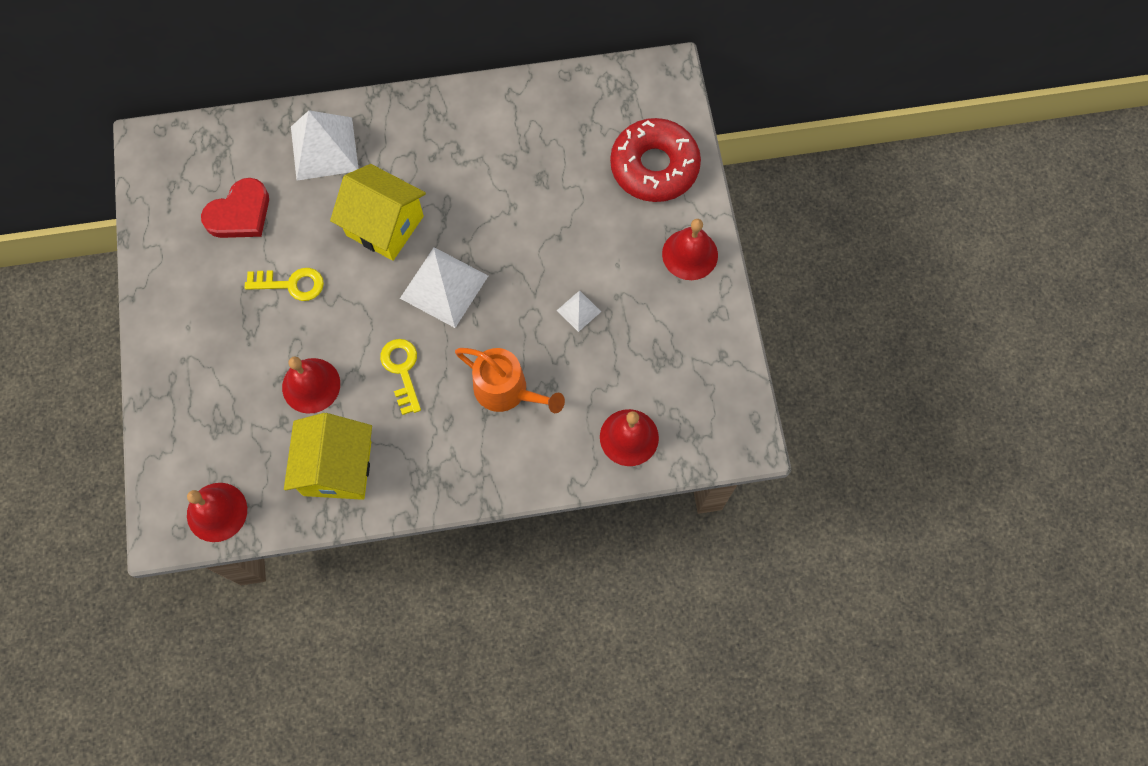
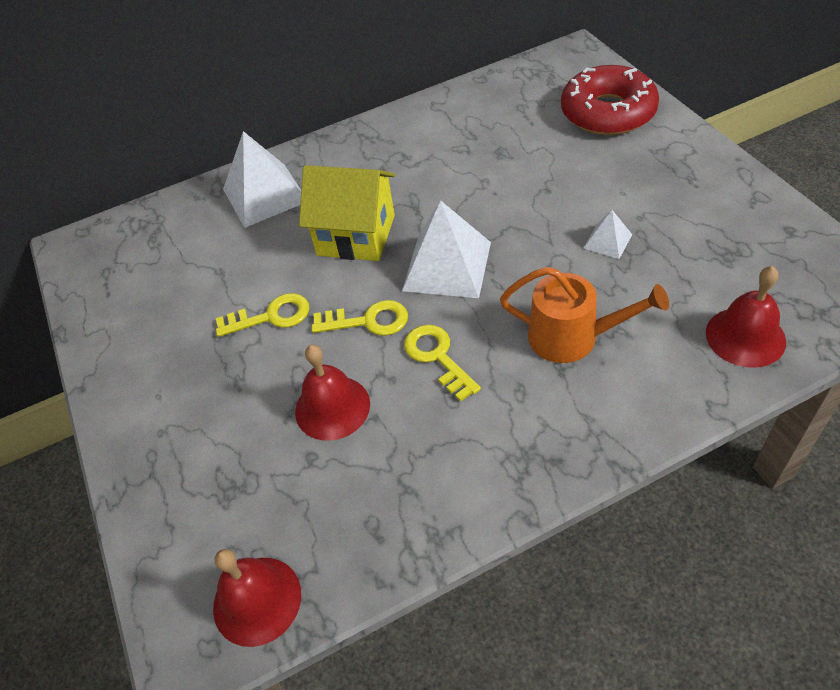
camera: 10 degrees left, 20 degrees down
(240, 213) = (190, 272): red heart -> none
(337, 468) = (403, 488): yellow house -> none
(363, 317) = (368, 321): none -> yellow key
(690, 254) = (691, 162): red bell -> none

